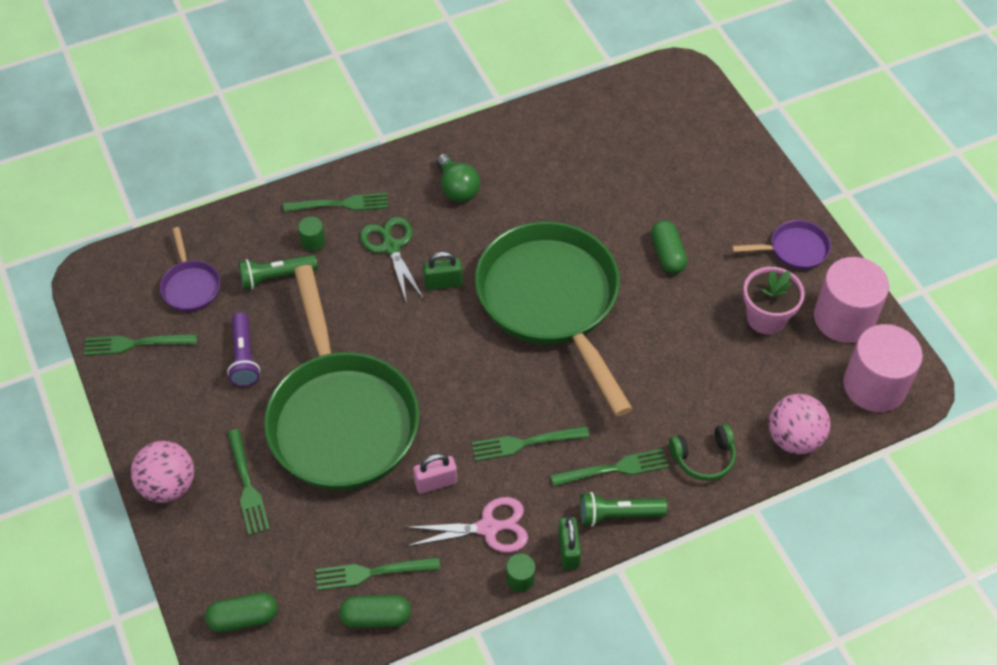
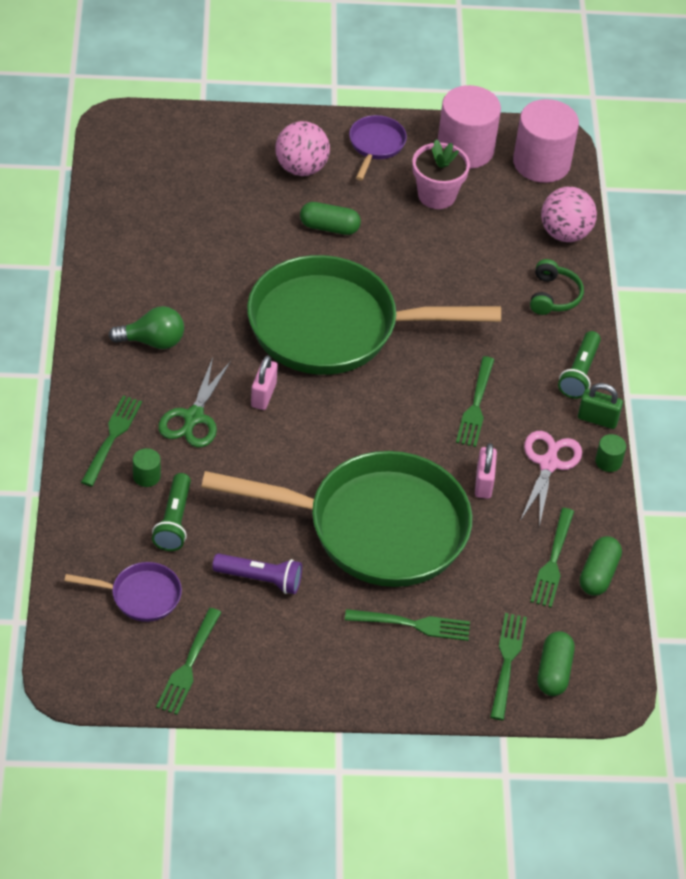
camera: 70 degrees left, 5 degrees down
(168, 486) = (380, 687): pink ball -> pink ball (301, 168)
(391, 247) = (193, 418): green scissors -> green scissors turned 75 degrees counterclockwise
(443, 283) = (263, 395): green padlock -> pink padlock
(614, 469) = (533, 357): green fork -> green fork (507, 662)

